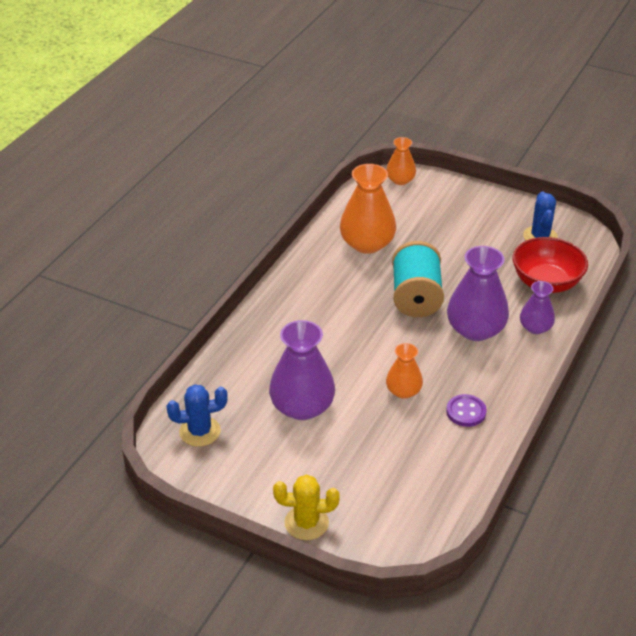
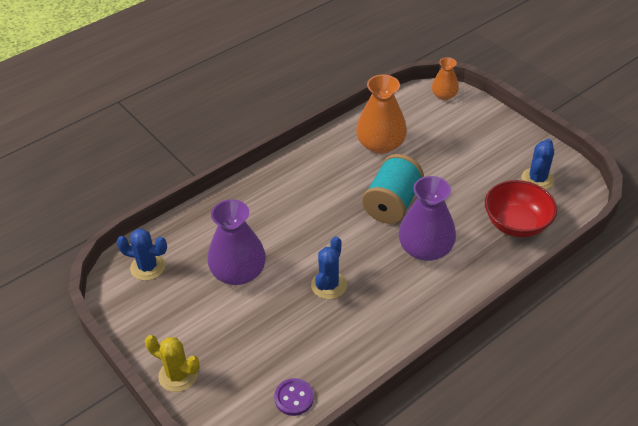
camera: 25 degrees right, 5 degrees up
(403, 391) = (329, 285): orange vase -> blue cactus
(466, 412) = (370, 322): purple button -> purple button (294, 398)
(535, 327) = (480, 263): purple vase -> none

